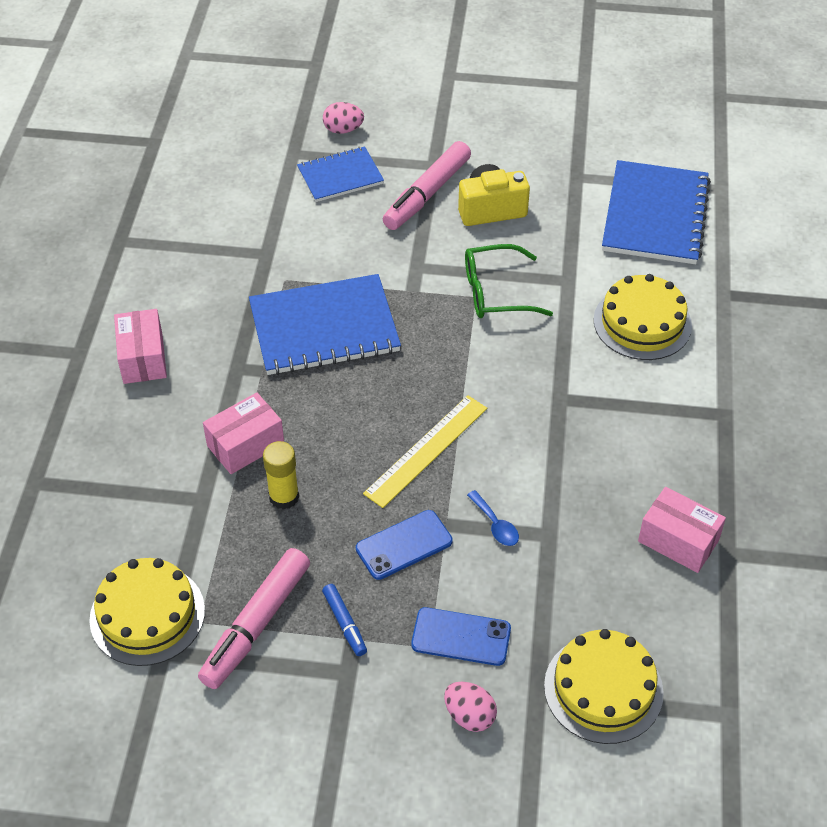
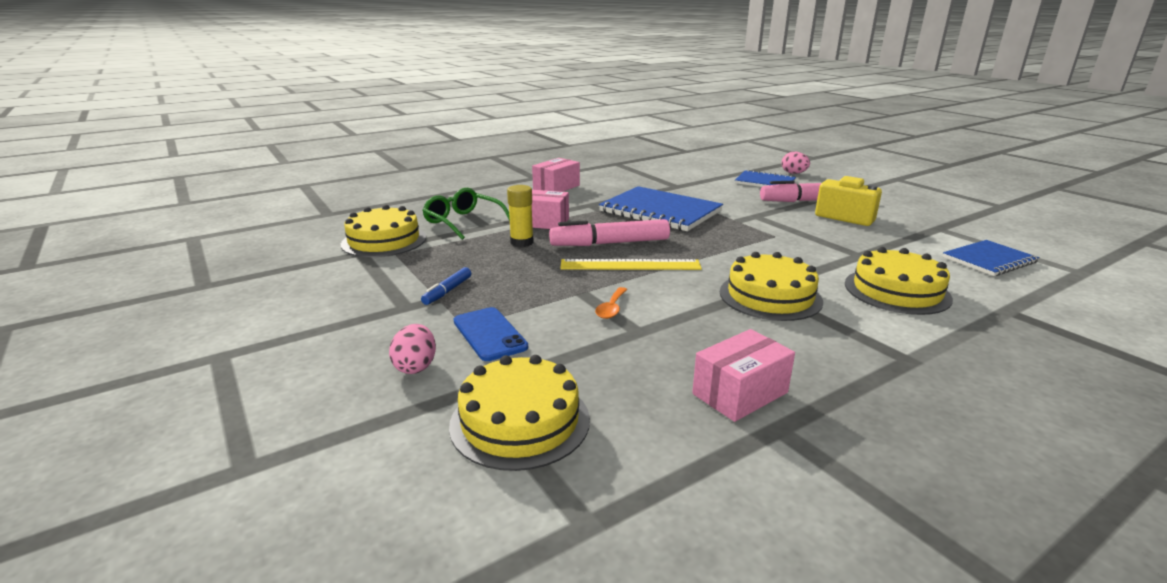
camera: 50 degrees right, 25 degrees down
(256, 624) = (412, 268): pink marker -> pink marker (610, 243)
(404, 545) = (541, 286): blue phone -> none
(495, 292) = (793, 239): green glasses -> green glasses (463, 222)
(495, 525) = (611, 308): blue spoon -> orange spoon
(575, 406) = (770, 296): none -> yellow cake
(655, 215) = (989, 260): blue notebook -> blue notebook, size x0.59
(678, 541) = (740, 393): pink box -> pink box turned 60 degrees clockwise

